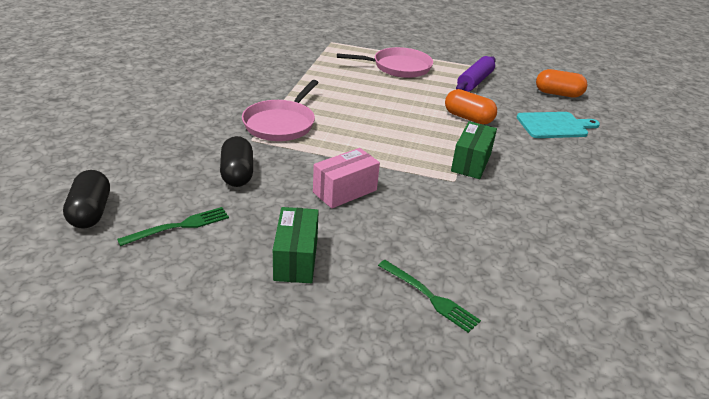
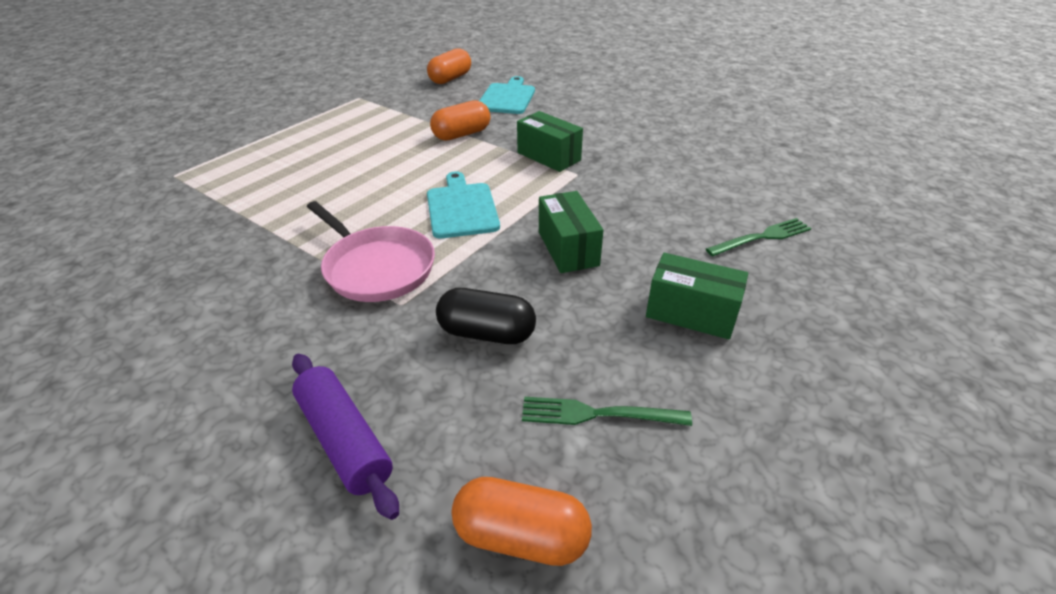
camera: 65 degrees left, 5 degrees up
(90, 212) = (521, 536): black capsule -> orange capsule
(180, 226) = (596, 414): green fork -> green fork turned 75 degrees counterclockwise
(345, 191) = (568, 248): pink box -> green box
(365, 138) = (461, 208): none -> turquoise cutting board
(398, 67) = (306, 144): pink pan -> none
(474, 81) = (387, 110): purple rolling pin -> purple rolling pin (344, 440)

